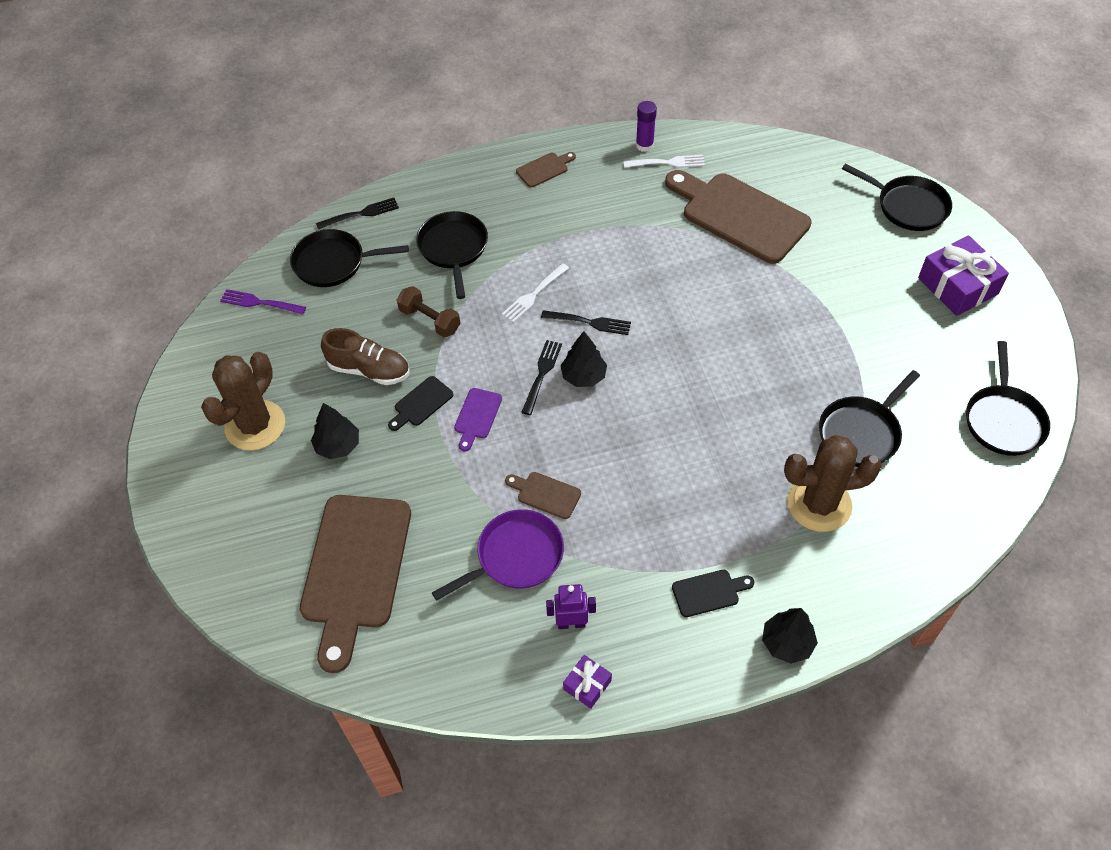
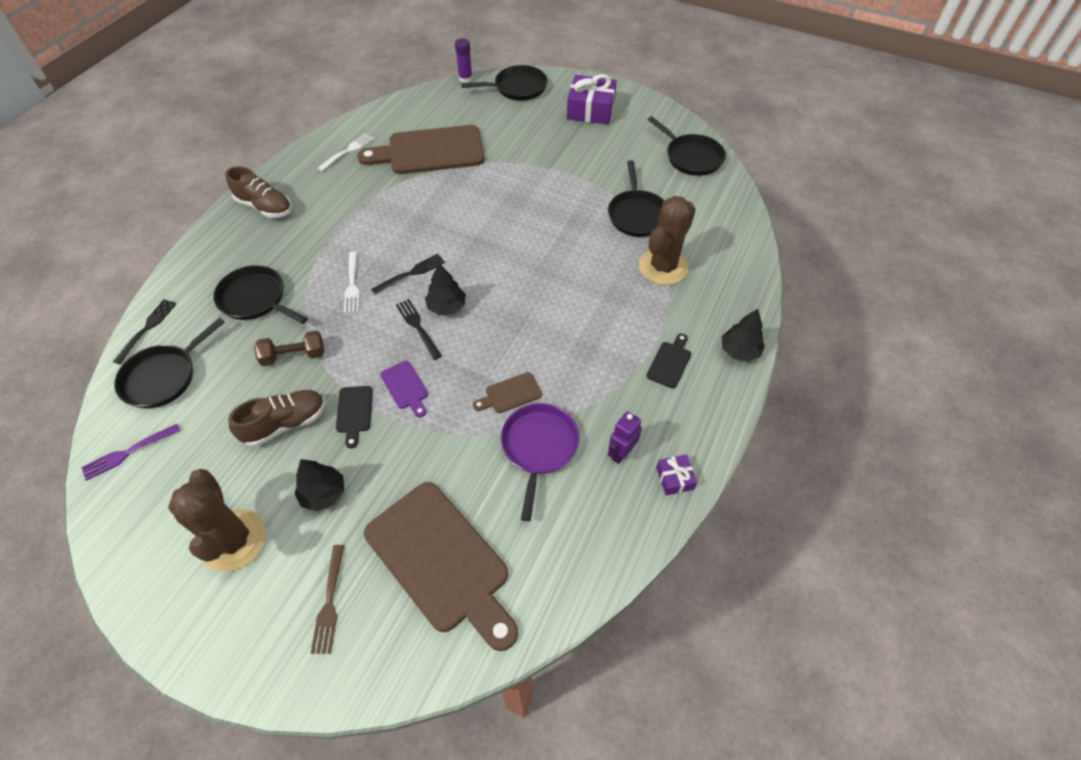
camera: 50 degrees left, 0 degrees up
(263, 524) = (329, 602): none -> brown fork
(544, 169) = (265, 207): brown cutting board -> brown shoe
(644, 145) = (320, 151): purple glue stick -> purple glue stick (465, 78)

